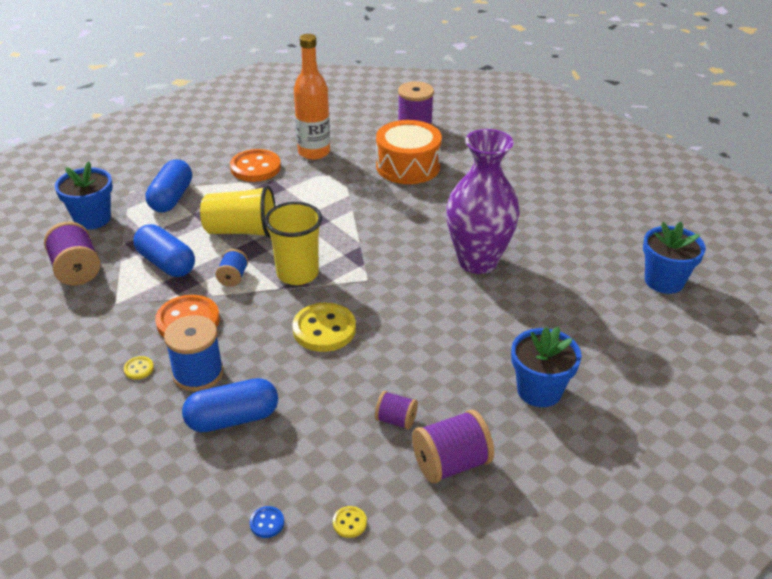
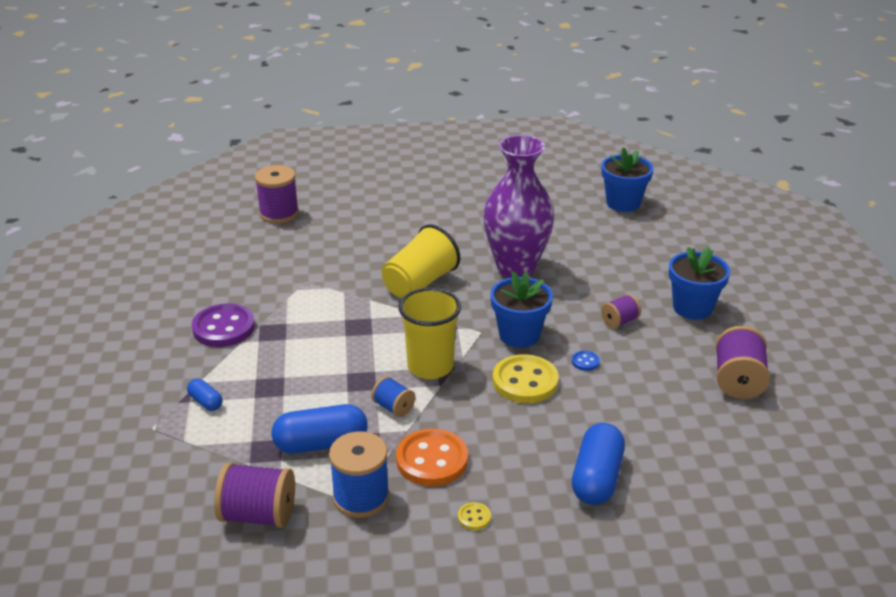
camera: 55 degrees left, 5 degrees down
(92, 219) = (171, 473): blue flower pot -> blue flower pot (519, 335)
(171, 198) = (206, 402): blue capsule -> blue capsule, size x0.51
(198, 373) = (516, 479): blue spool -> blue spool (361, 497)
(242, 231) = (323, 375): yellow cup -> yellow cup (419, 283)
(255, 167) = (223, 328): orange button -> purple button
(267, 523) = (737, 502): blue button -> blue button (585, 362)
(314, 152) = (245, 283): orange bottle -> none
(349, 523) = (765, 456): yellow button -> none
(396, 420) = (670, 388): purple spool -> purple spool (619, 321)
(408, 166) = (339, 244): orange drum -> none

